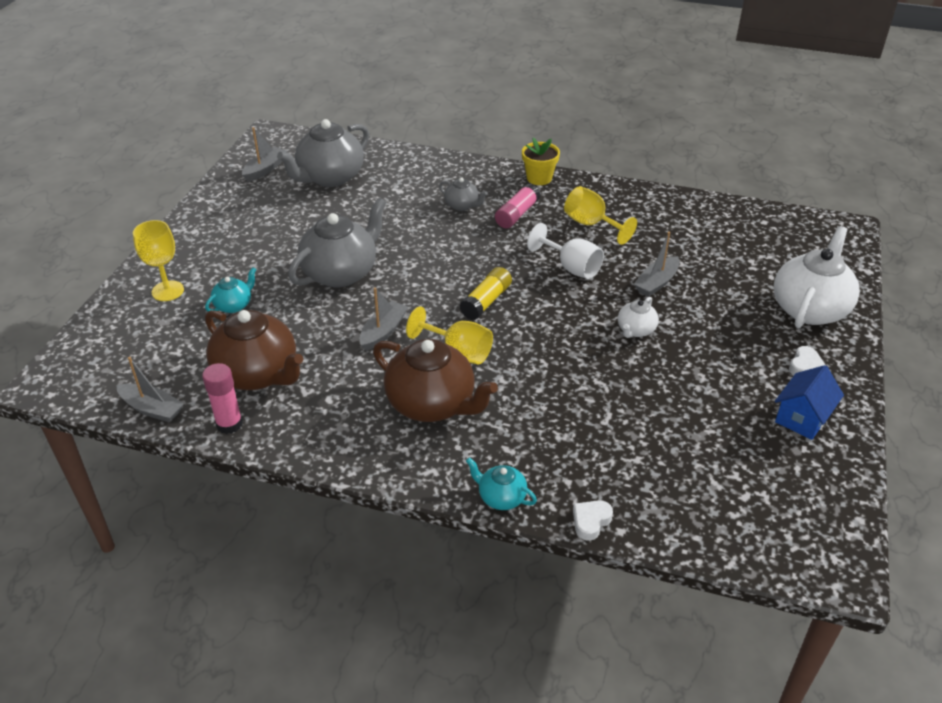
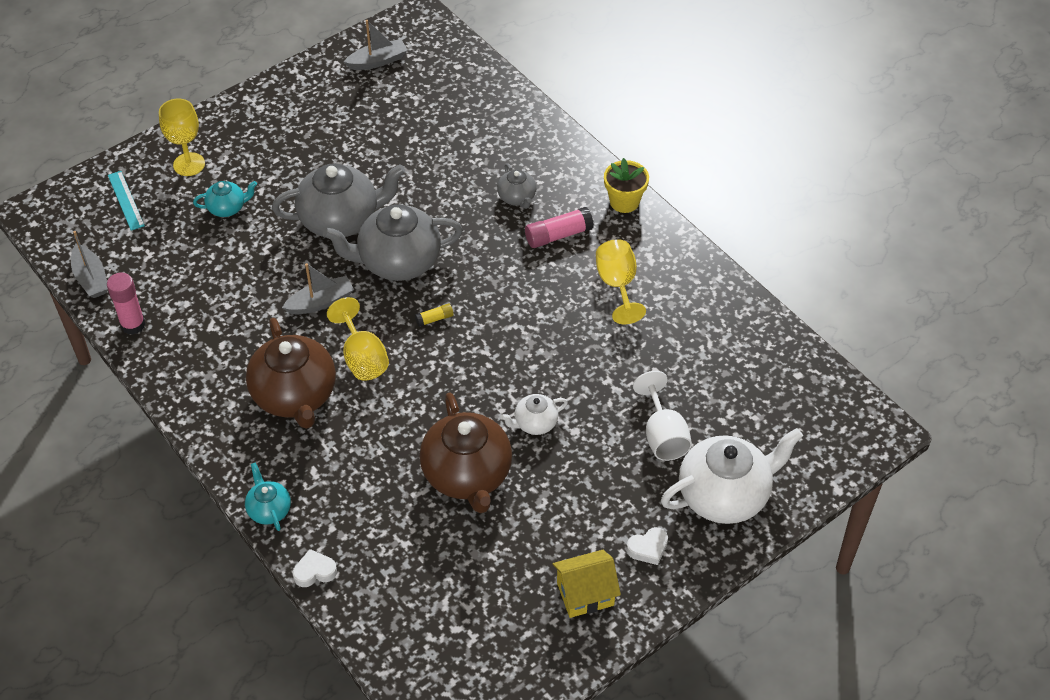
camera: 35 degrees right, 10 degrees up
(131, 339) = (125, 200): none -> turquoise ruler
(258, 374) = (190, 289): brown teapot -> brown teapot (467, 475)
(330, 177) = (427, 100): grey teapot -> grey teapot (398, 262)
(486, 301) = (434, 319): yellow glue stick -> yellow glue stick, size x0.54
(571, 267) = (547, 324): white goblet -> white goblet (663, 435)
(656, 283) = (609, 385): grey boat -> none
(802, 418) = (585, 594): blue house -> yellow house

